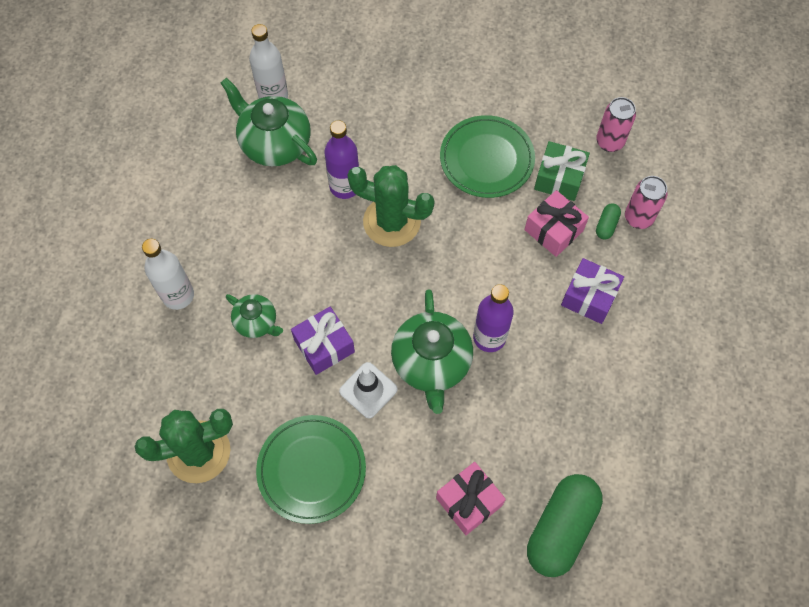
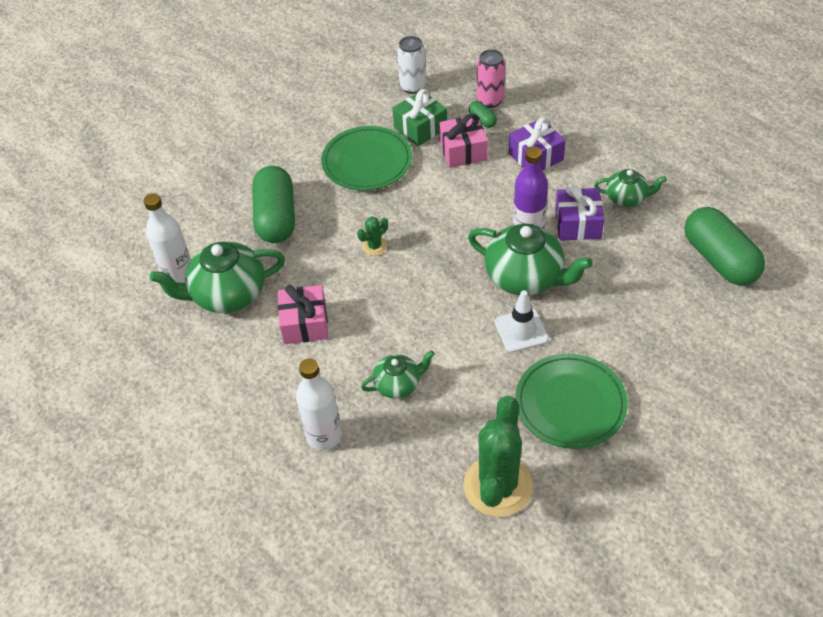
camera: 55 degrees left, 15 degrees down
(324, 346) = (458, 344): purple gift -> purple gift (578, 224)
(345, 186) = (314, 263): purple bottle -> none
(376, 128) = (276, 218): none -> green capsule
(391, 222) = (374, 246): green cactus -> green cactus, size x0.43
(469, 501) = (664, 306): pink gift -> pink gift (305, 324)
(588, 405) = (626, 198): none -> green teapot
(609, 142) = (413, 87): pink can -> white can

